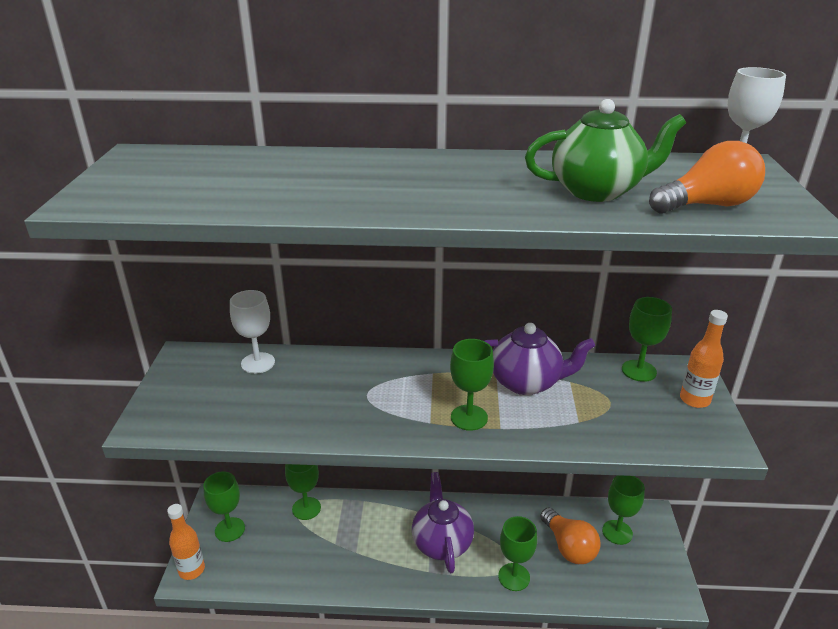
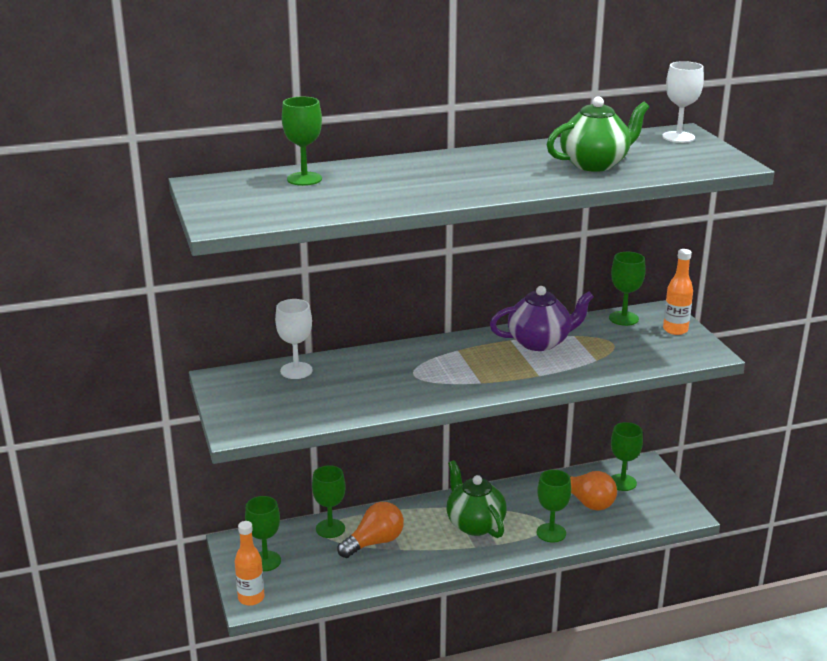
camera: 20 degrees left, 5 degrees down
(442, 542) = (474, 524): purple teapot -> green teapot
(469, 417) = (509, 373): green goblet -> green goblet (304, 179)
(707, 205) = (674, 164): orange light bulb -> orange light bulb (374, 542)

